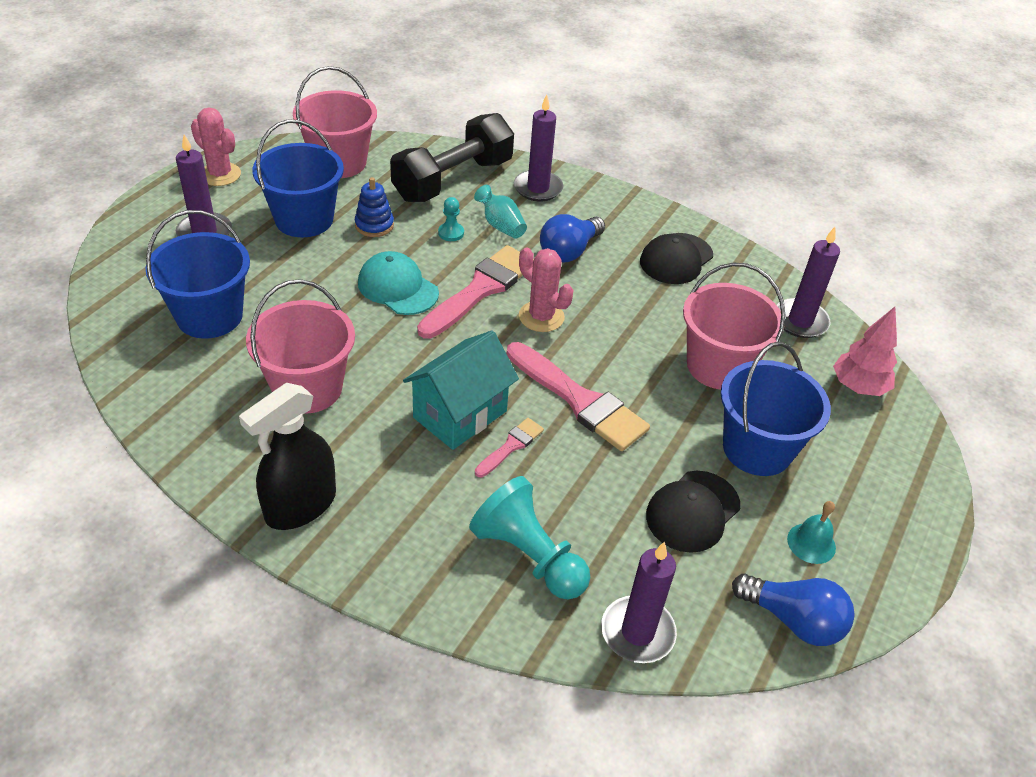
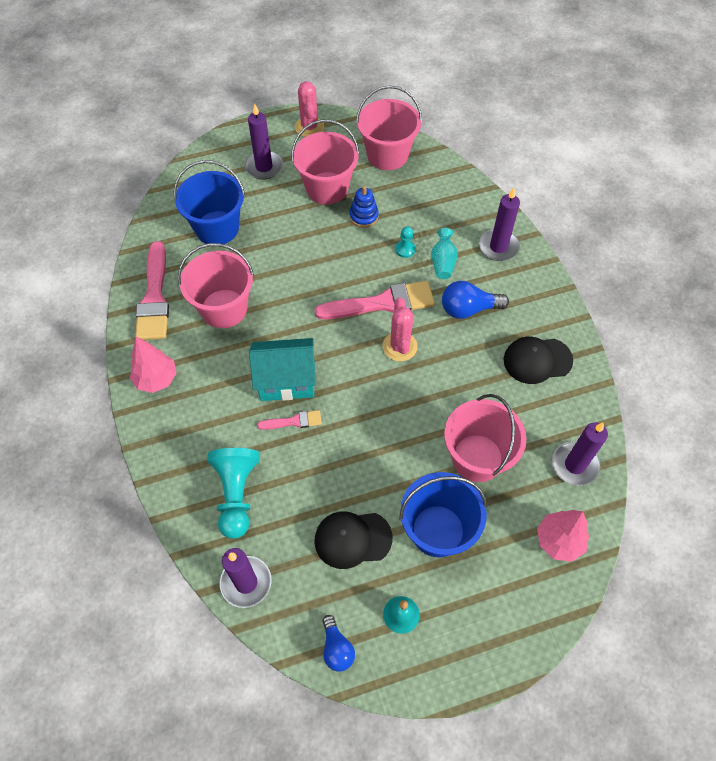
camera: 45 degrees right, 15 degrees up
(300, 505) = (156, 379): black spray bottle -> pink tree
(304, 219) = (327, 188): blue bucket -> pink bucket
(397, 288) = (334, 271): turquoise cap -> none
(453, 180) = (447, 208): black dumbbell -> none
(579, 400) = (363, 419): pink brush -> pink brush (154, 297)
(793, 620) = (337, 648): blue light bulb -> blue light bulb, size x0.67

